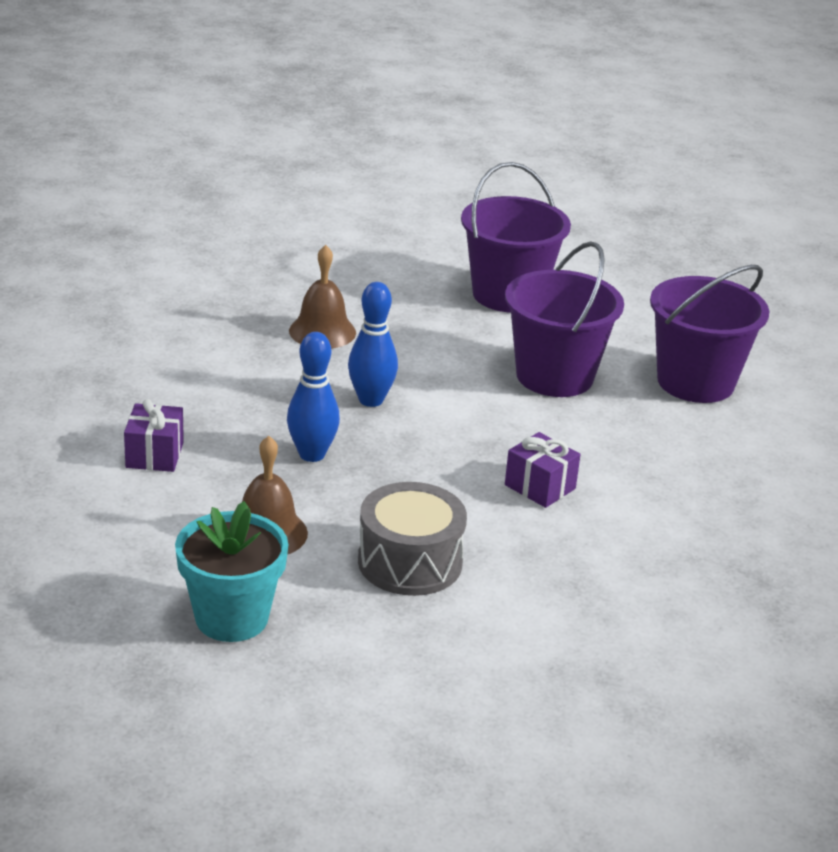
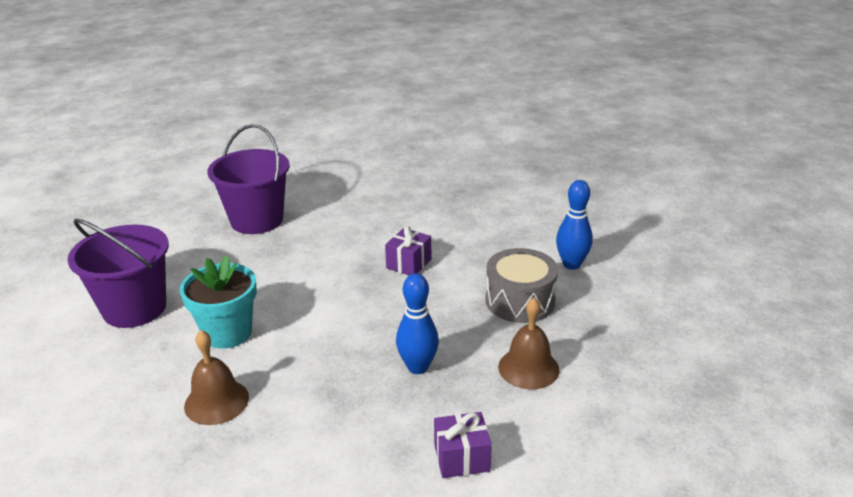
camera: 100 degrees left, 0 degrees up
(231, 618) = (629, 363): turquoise flower pot -> turquoise flower pot (227, 333)
(371, 400) = (326, 352): blue bowling pin -> blue bowling pin (571, 264)
(554, 376) = (264, 273): purple bucket -> none

